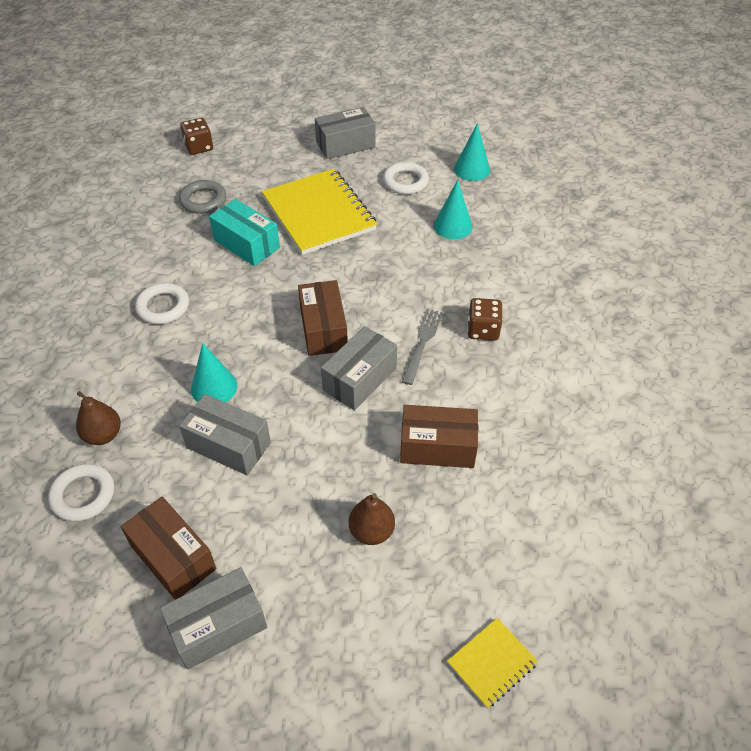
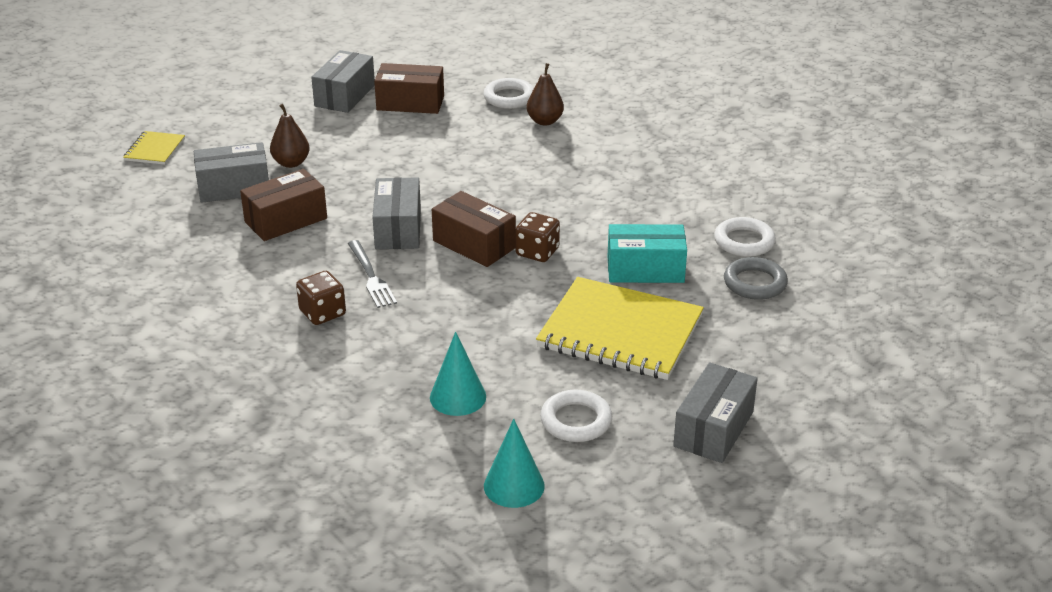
camera: 140 degrees right, 15 degrees down
(163, 307) = (633, 194): white ring -> white ring (744, 242)
(199, 147) = (864, 330): brown dice -> brown dice (537, 252)
(214, 387) = (508, 173): turquoise cone -> none
(228, 445) = (449, 154): grey box -> grey box (234, 188)

